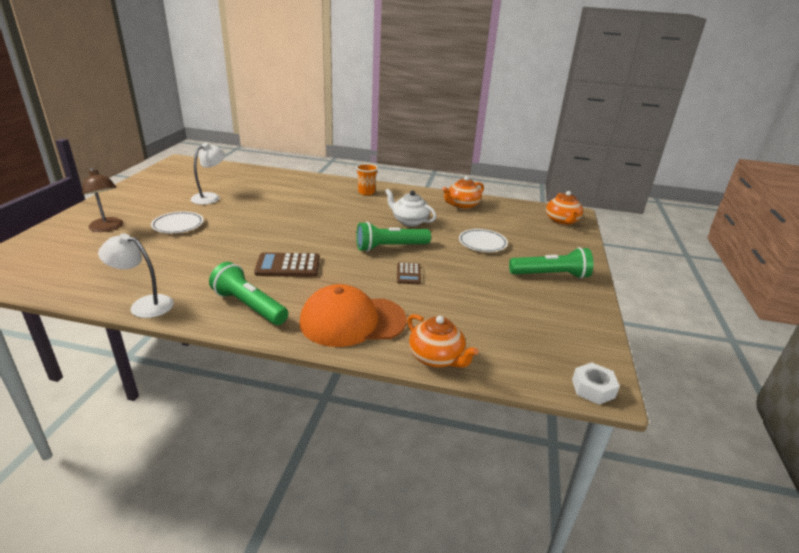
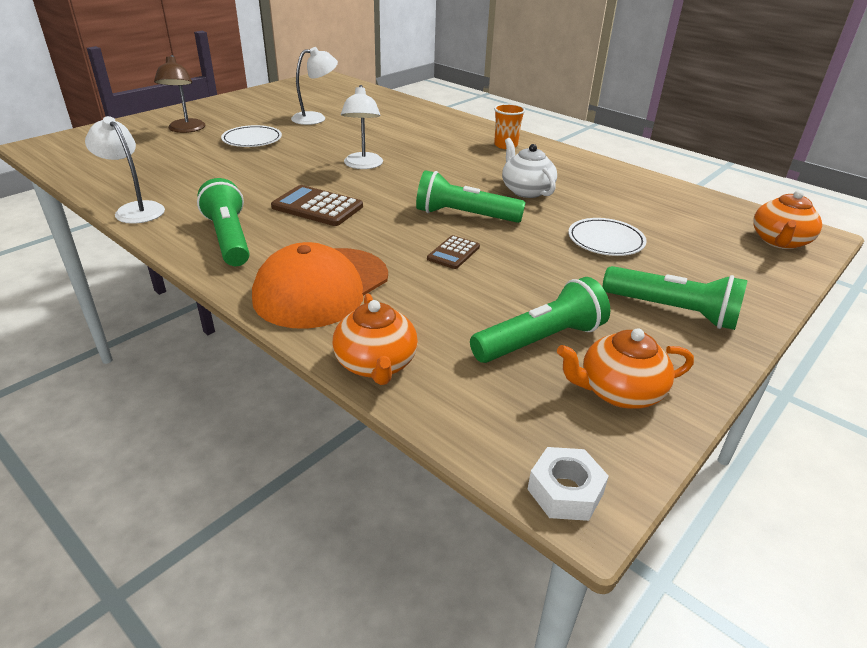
camera: 30 degrees right, 5 degrees up
(286, 227) = (363, 165): none -> white lamp
(352, 321) = (321, 287): orange cap -> orange cap turned 75 degrees counterclockwise
(462, 205) = (628, 186): orange teapot -> orange teapot (618, 392)
(506, 313) = (540, 340): none -> green flashlight

